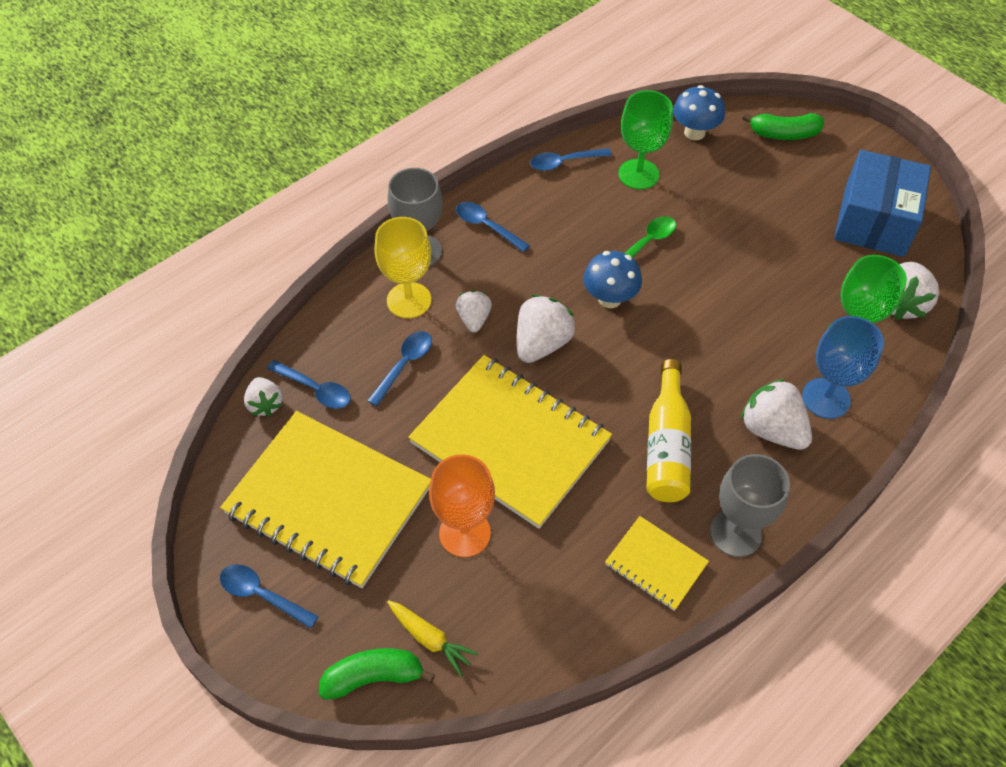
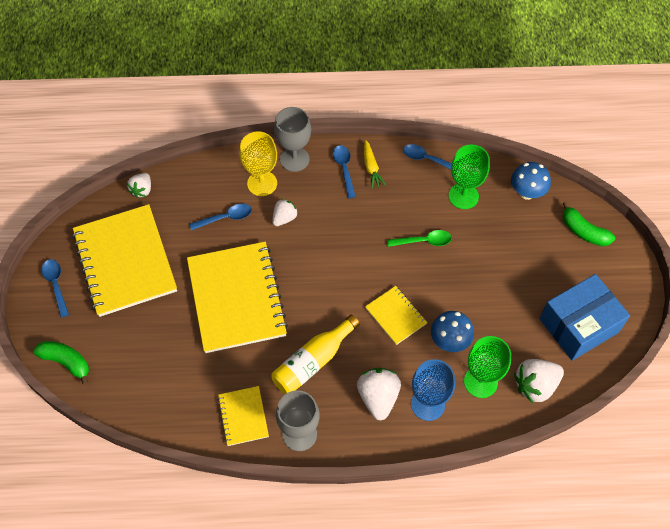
camera: 40 degrees right, 5 degrees up
(315, 389) = (171, 199): blue spoon -> none
(430, 639) = (106, 365): yellow carrot -> yellow carrot (371, 168)
(464, 533) = (170, 327): orange goblet -> none
(542, 343) = (305, 257): white strawberry -> none
(610, 298) = (368, 259): blue mushroom -> blue mushroom (449, 341)
(699, 335) = (396, 316): none -> yellow notebook

